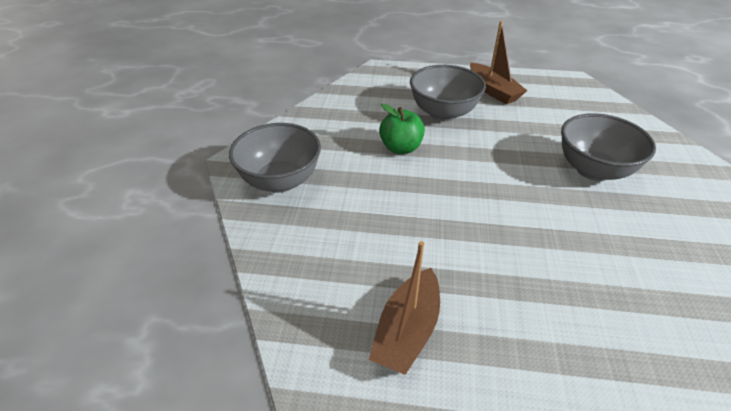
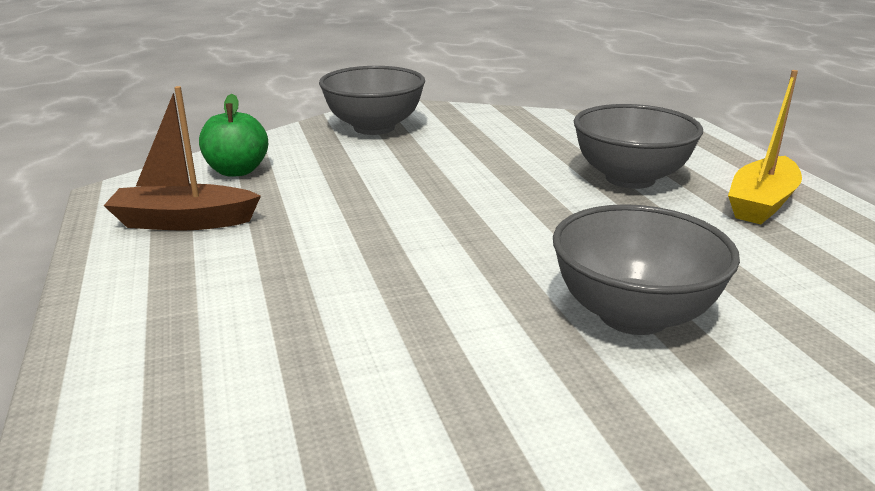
camera: 65 degrees right, 15 degrees down
(401, 148) = (505, 168): green apple -> green apple (237, 171)
(493, 91) = (761, 203): brown boat -> yellow boat

